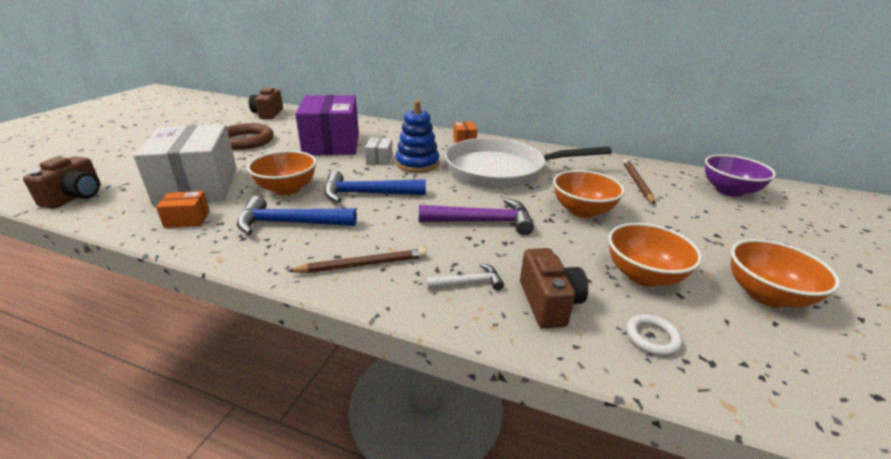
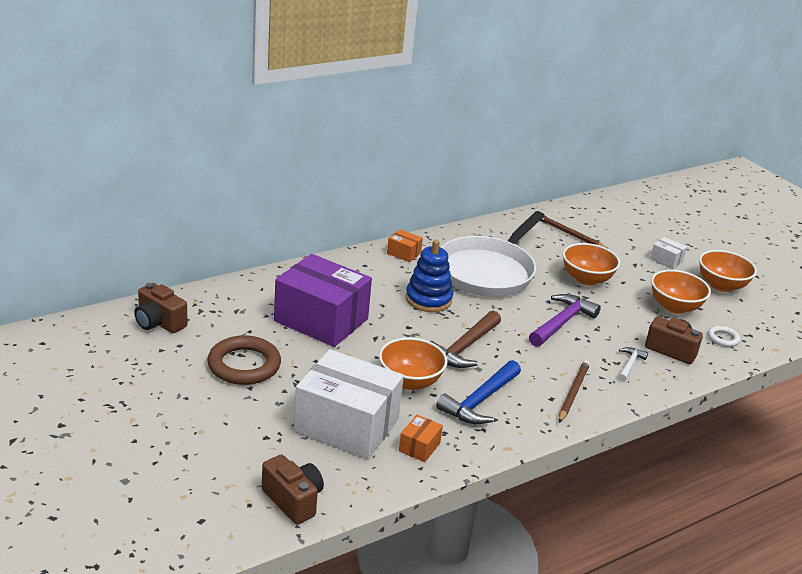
camera: 55 degrees left, 0 degrees up
(367, 194) = (464, 348): blue hammer -> brown hammer
(379, 159) = (396, 312): white box -> white box (666, 260)
(729, 191) = (616, 213): purple bowl -> none

